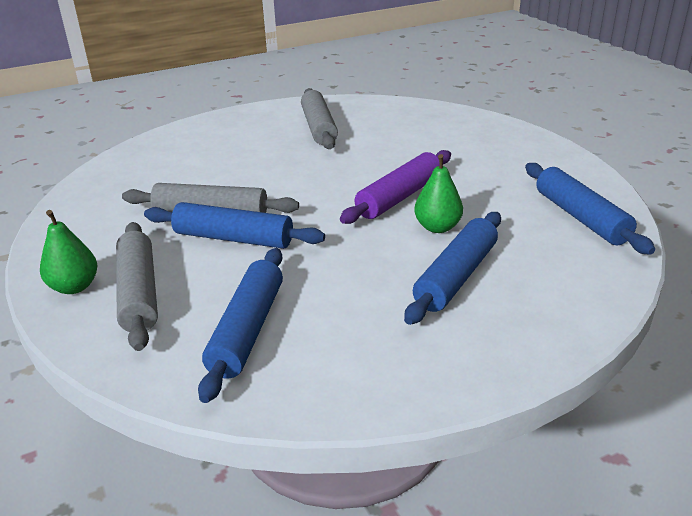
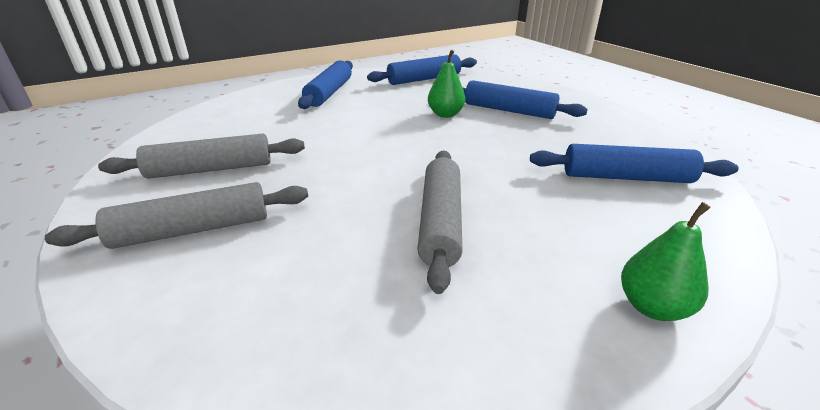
camera: 95 degrees left, 0 degrees up
(139, 293) = (623, 246): grey rolling pin -> grey rolling pin (193, 229)
(233, 238) = (491, 200): blue rolling pin -> blue rolling pin (329, 93)
(399, 197) = (397, 126): purple rolling pin -> none

